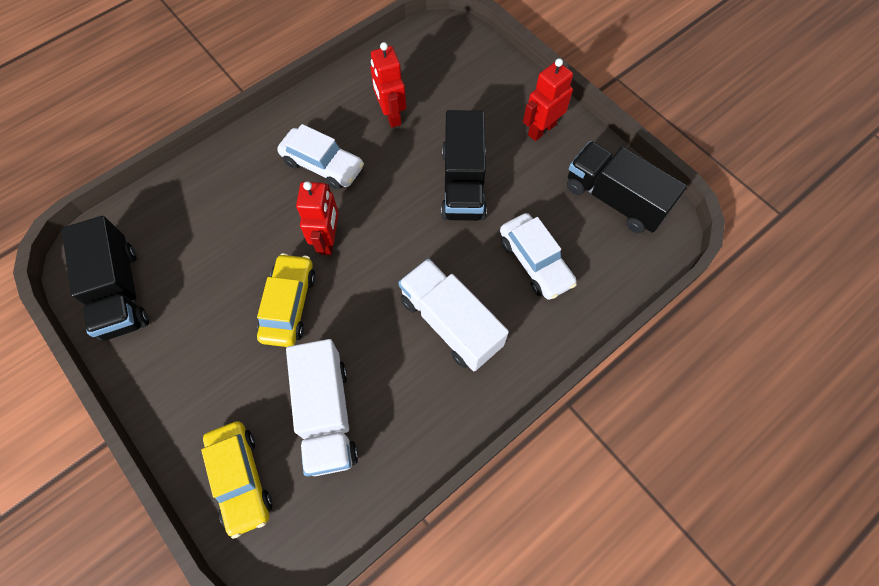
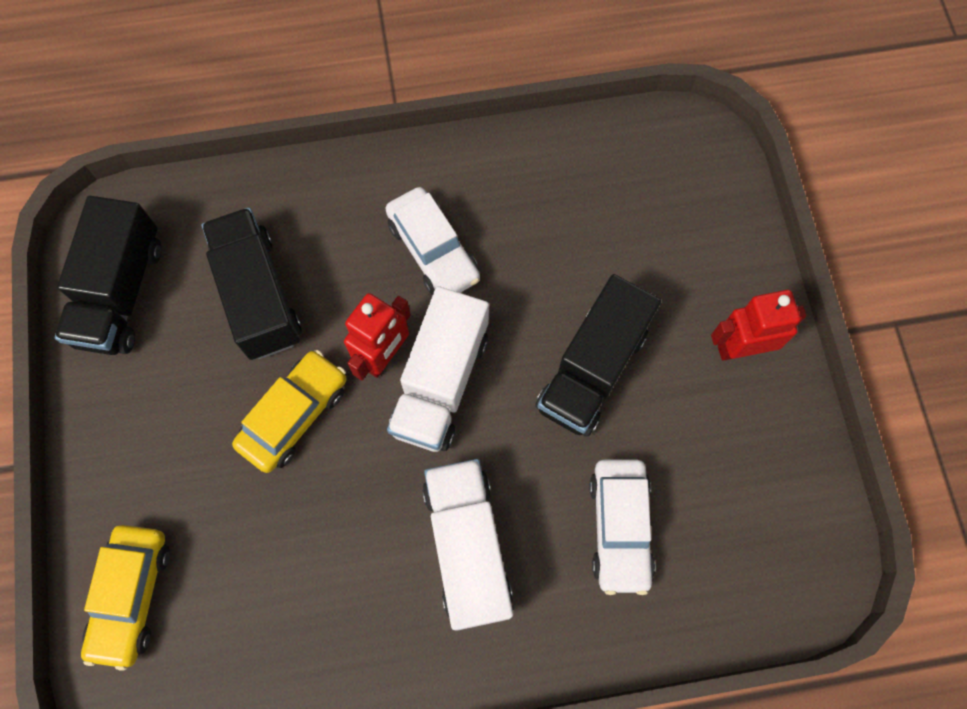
camera: 30 degrees right, 5 degrees up
(327, 415) = (262, 577): white truck -> white truck (441, 383)
(391, 115) = (556, 225): red robot -> none
(614, 199) = (777, 500): black truck -> black truck (258, 296)

